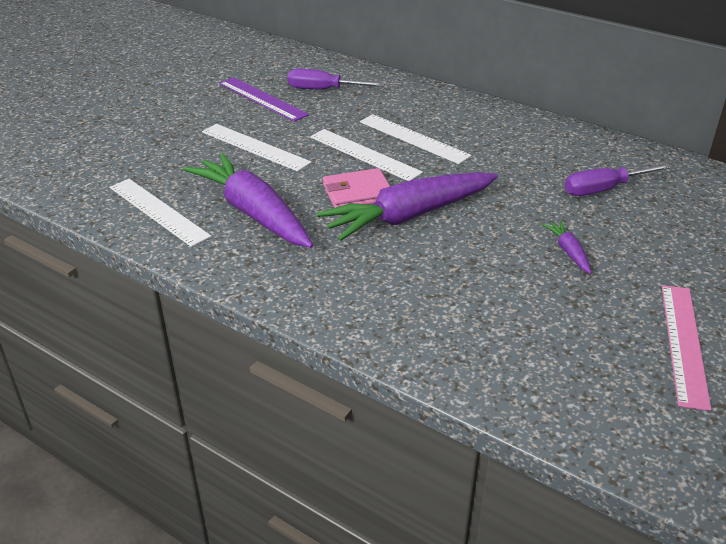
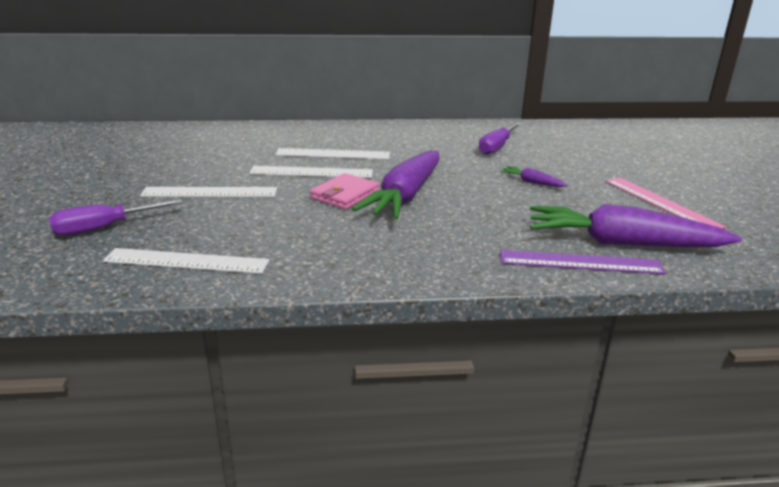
camera: 40 degrees left, 10 degrees down
(253, 213) = (281, 233): purple carrot -> purple carrot (622, 243)
(262, 99) = (164, 161): purple ruler -> purple ruler (580, 262)
(323, 90) = (211, 144): purple screwdriver -> purple screwdriver (103, 228)

